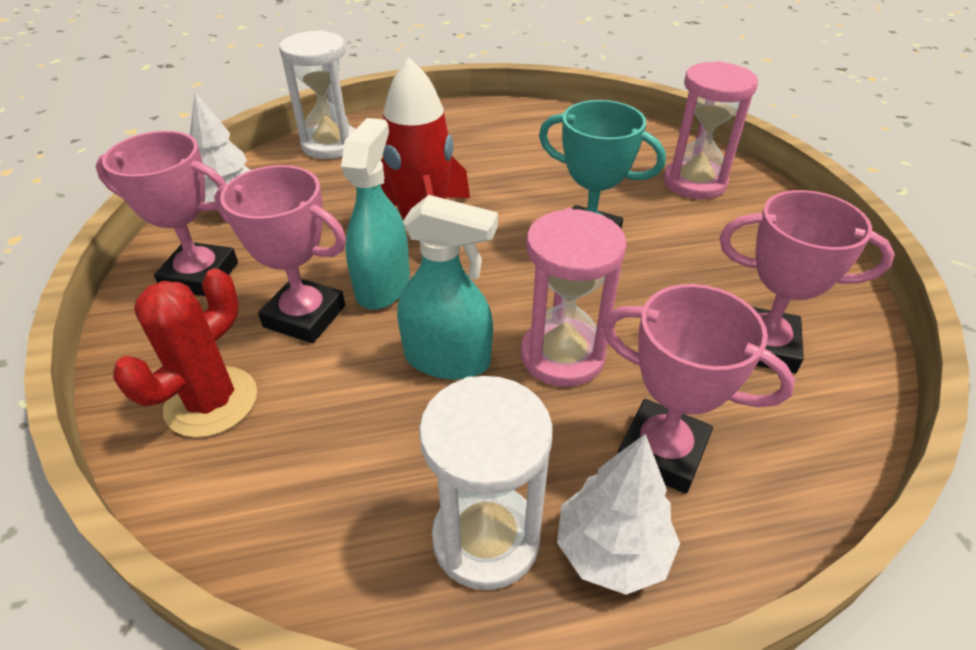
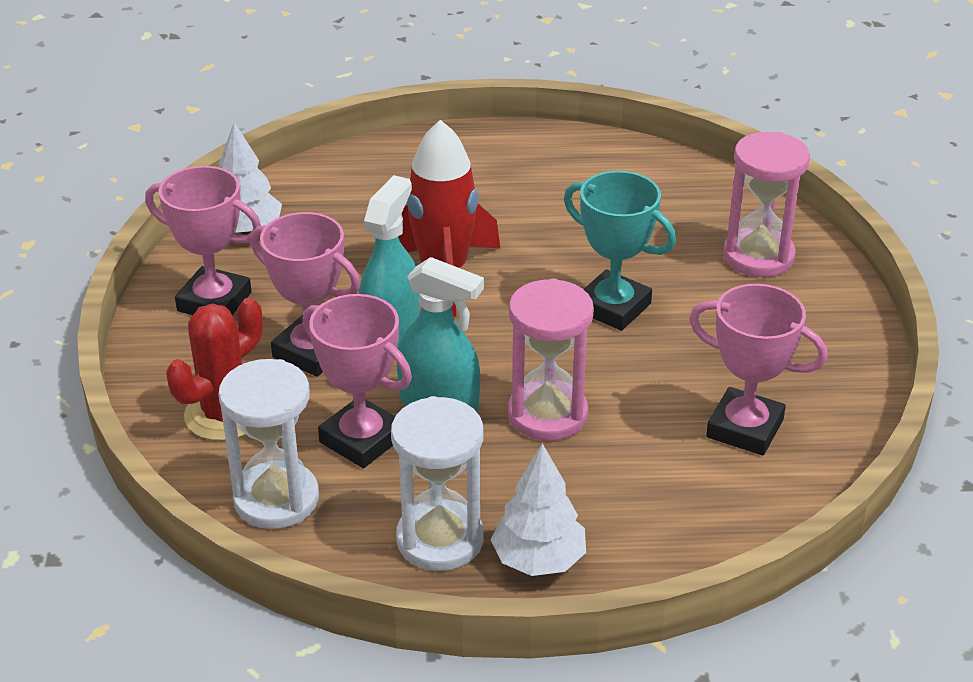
camera: 10 degrees right, 5 degrees down
(330, 145) = (358, 168): white hourglass -> white hourglass (276, 499)
(662, 451) = (609, 500): pink trophy -> pink trophy (362, 439)

